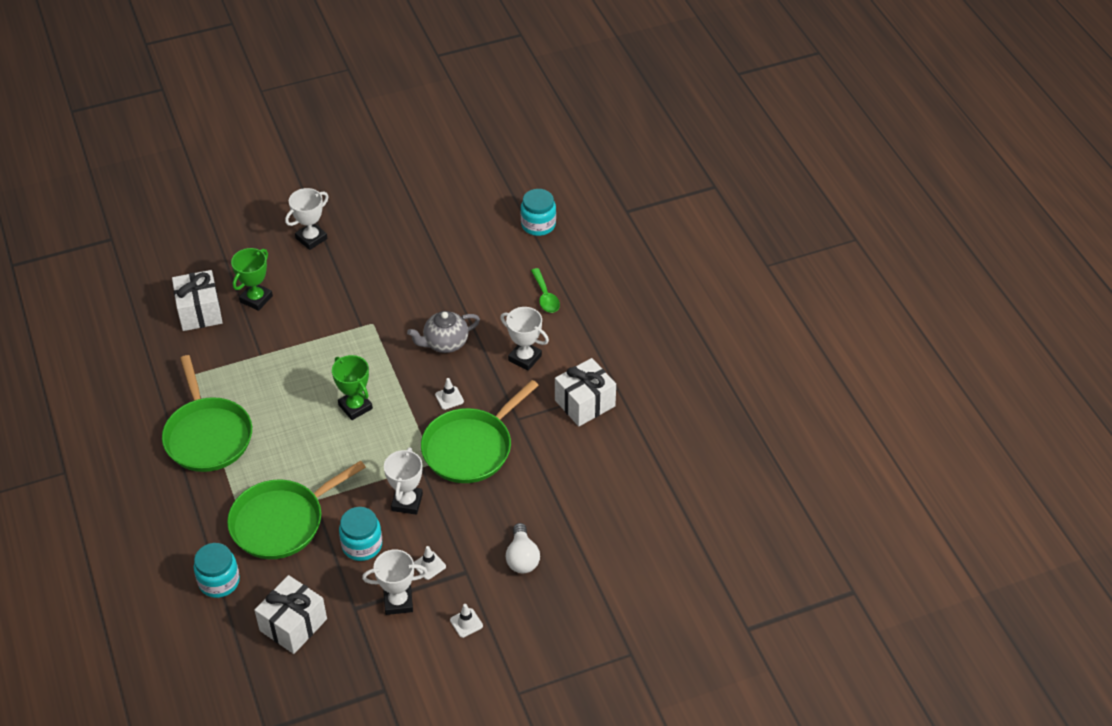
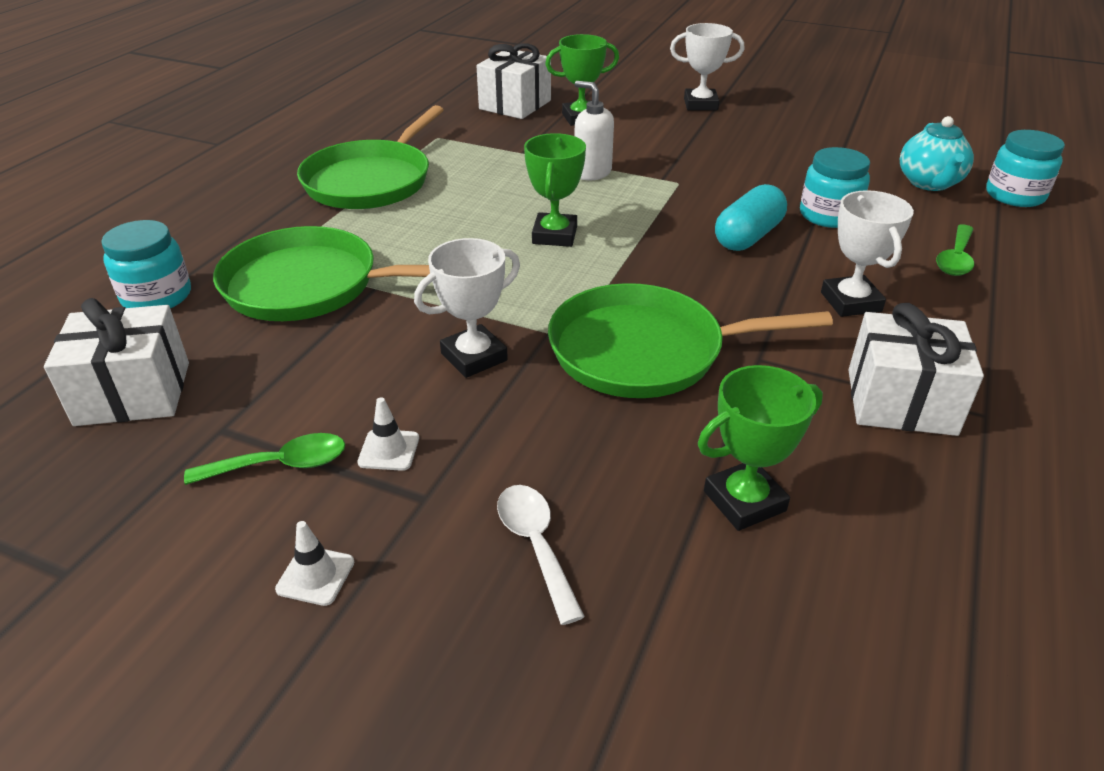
camera: 45 degrees right, 10 degrees down
(319, 345) = (592, 173): none -> white soap dispenser
(362, 545) = (348, 365): turquoise jar -> turquoise jar (828, 215)
(398, 602) = (280, 465): white trophy -> green spoon
(445, 343) = (748, 236): grey teapot -> turquoise capsule
(449, 398) = (684, 286): white traffic cone -> none
(493, 240) = (929, 183): none -> turquoise teapot
(522, 558) = (536, 546): white light bulb -> white spoon
(570, 489) = (744, 501): none -> green trophy

